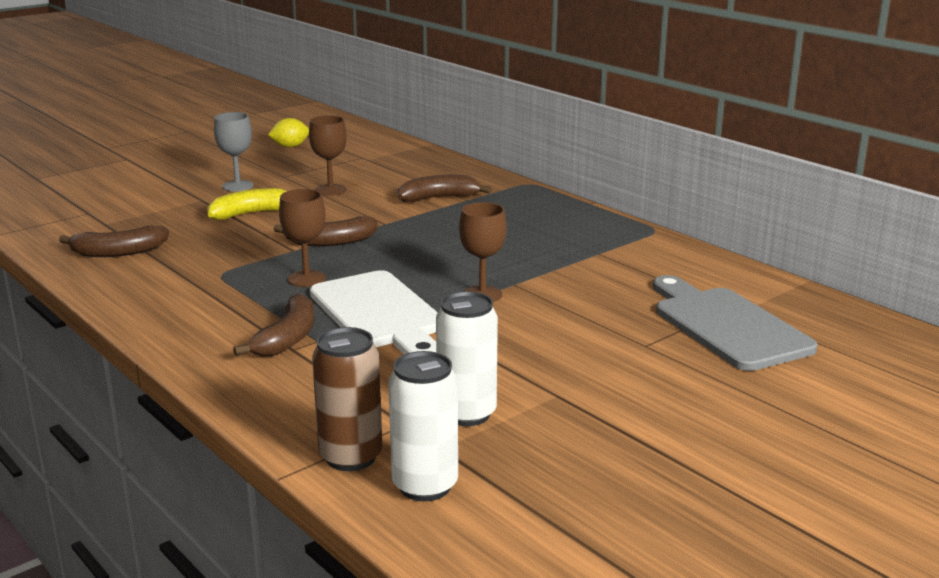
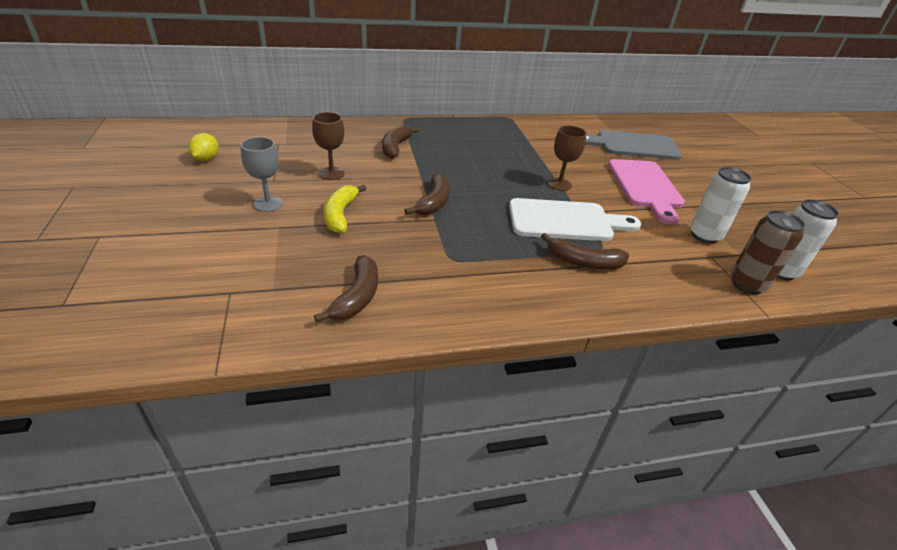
camera: 65 degrees left, 15 degrees up
(287, 338) = (583, 262): brown banana -> brown banana turned 150 degrees clockwise
(306, 279) = (491, 229): brown goblet -> none
(572, 352) = (645, 187): none -> pink cutting board

